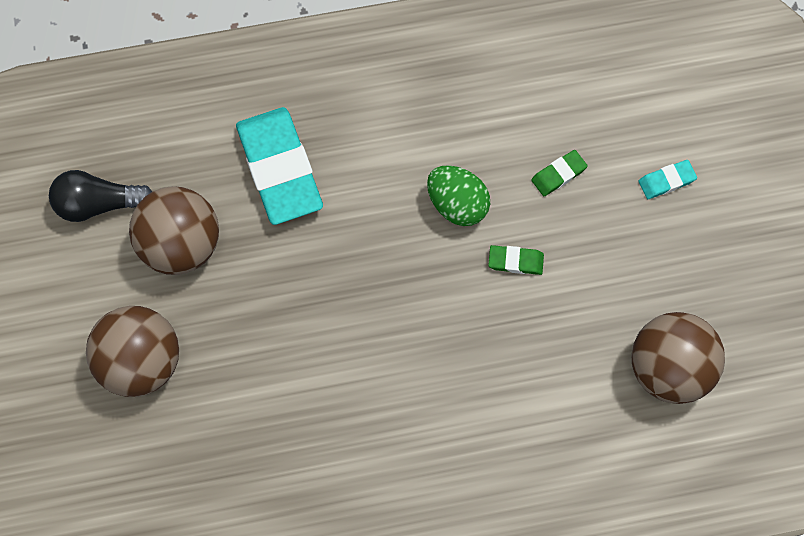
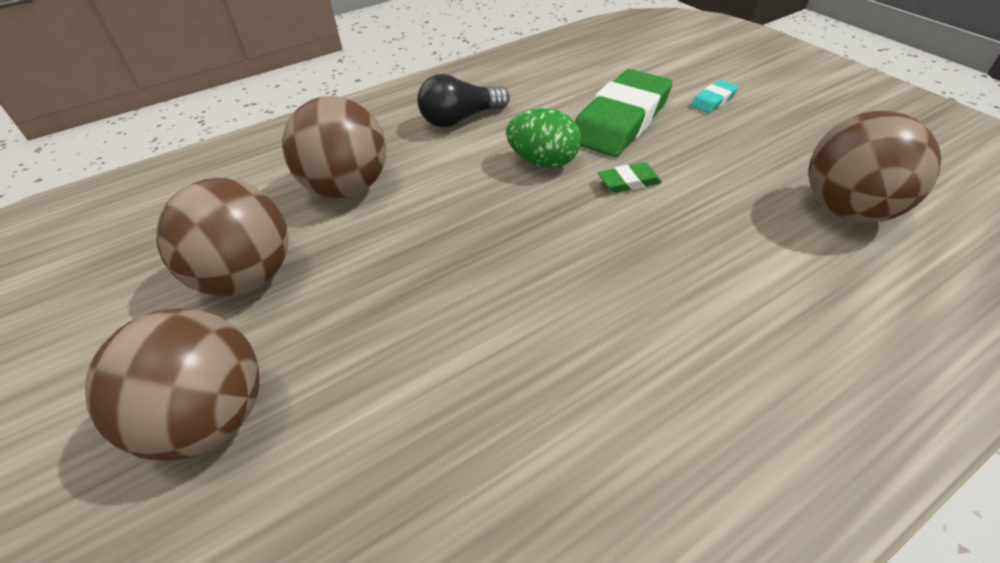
camera: 20 degrees left, 25 degrees down
(98, 204) = (131, 272): black light bulb -> black light bulb (460, 119)
(279, 169) = (347, 188): turquoise eraser -> brown ball
(558, 174) = (621, 120): green eraser -> green eraser, size x2.35

